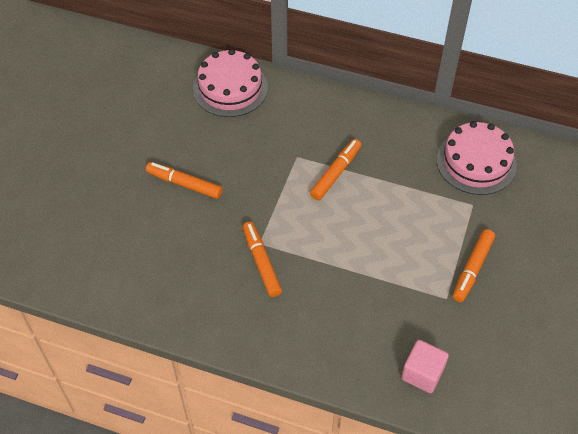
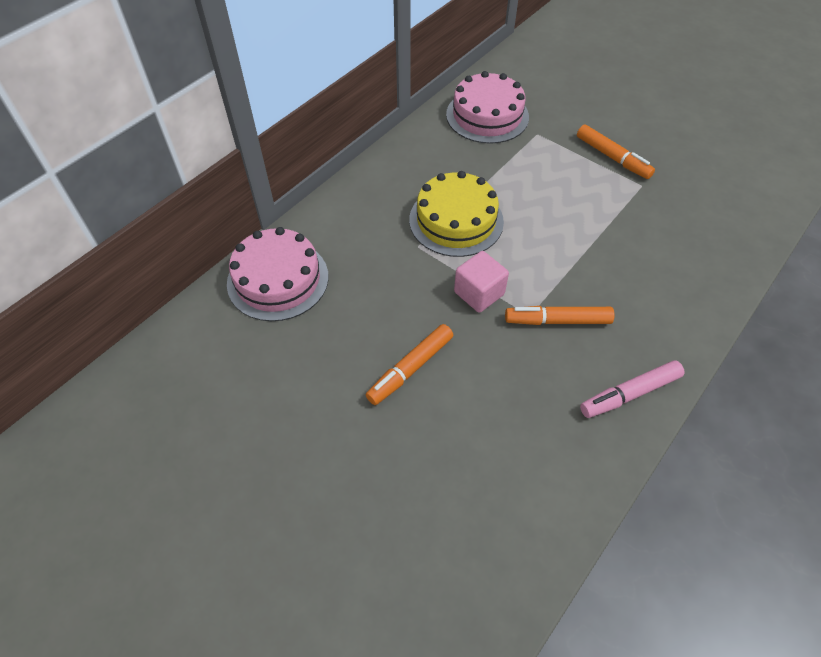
camera: 70 degrees left, 0 degrees up
(211, 322) = (630, 394): none -> pink marker
(335, 173) = (456, 220): orange marker -> yellow cake
(422, 373) = (725, 228): pink cube -> pink cube (479, 293)

